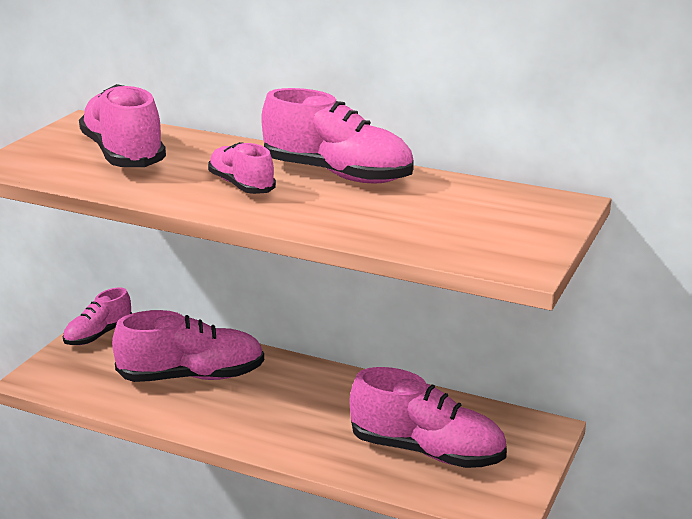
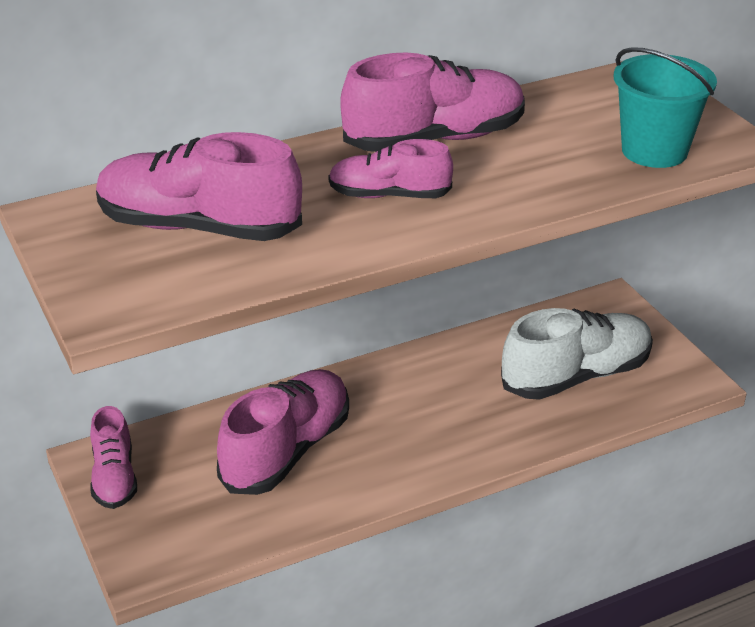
camera: 50 degrees left, 10 degrees up
(427, 451) = (576, 376): pink shoe -> white shoe
(453, 241) = (654, 151): none -> turquoise bucket

